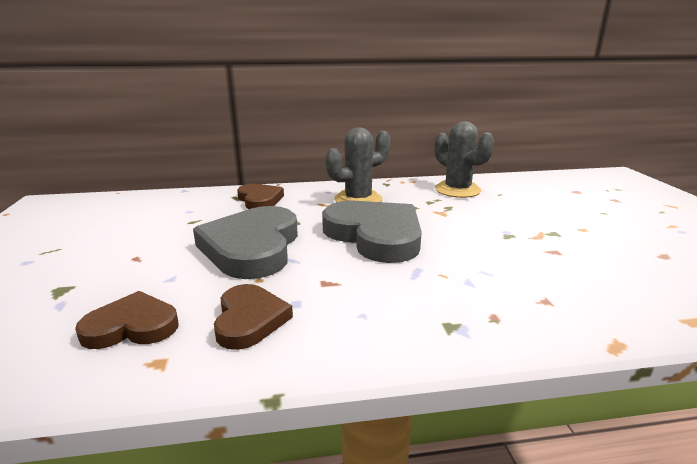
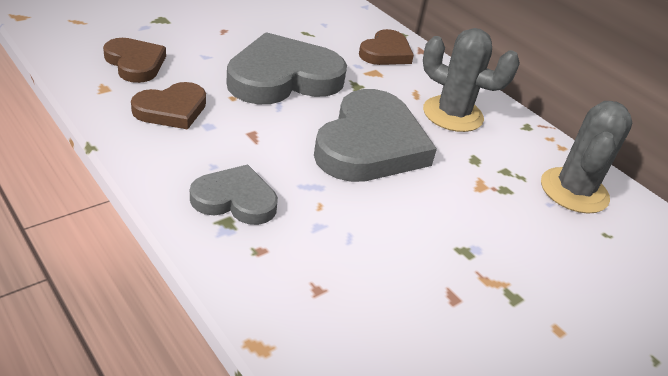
camera: 55 degrees right, 15 degrees up
(420, 313) = (235, 199): none -> grey heart

